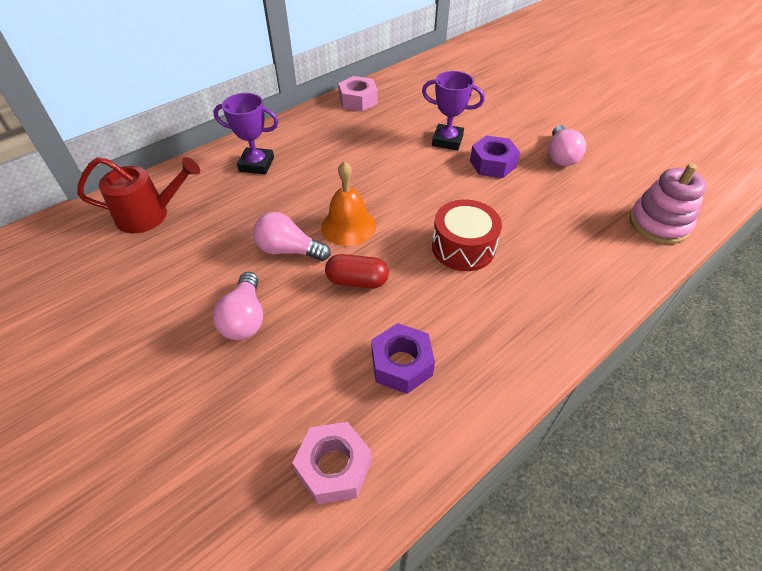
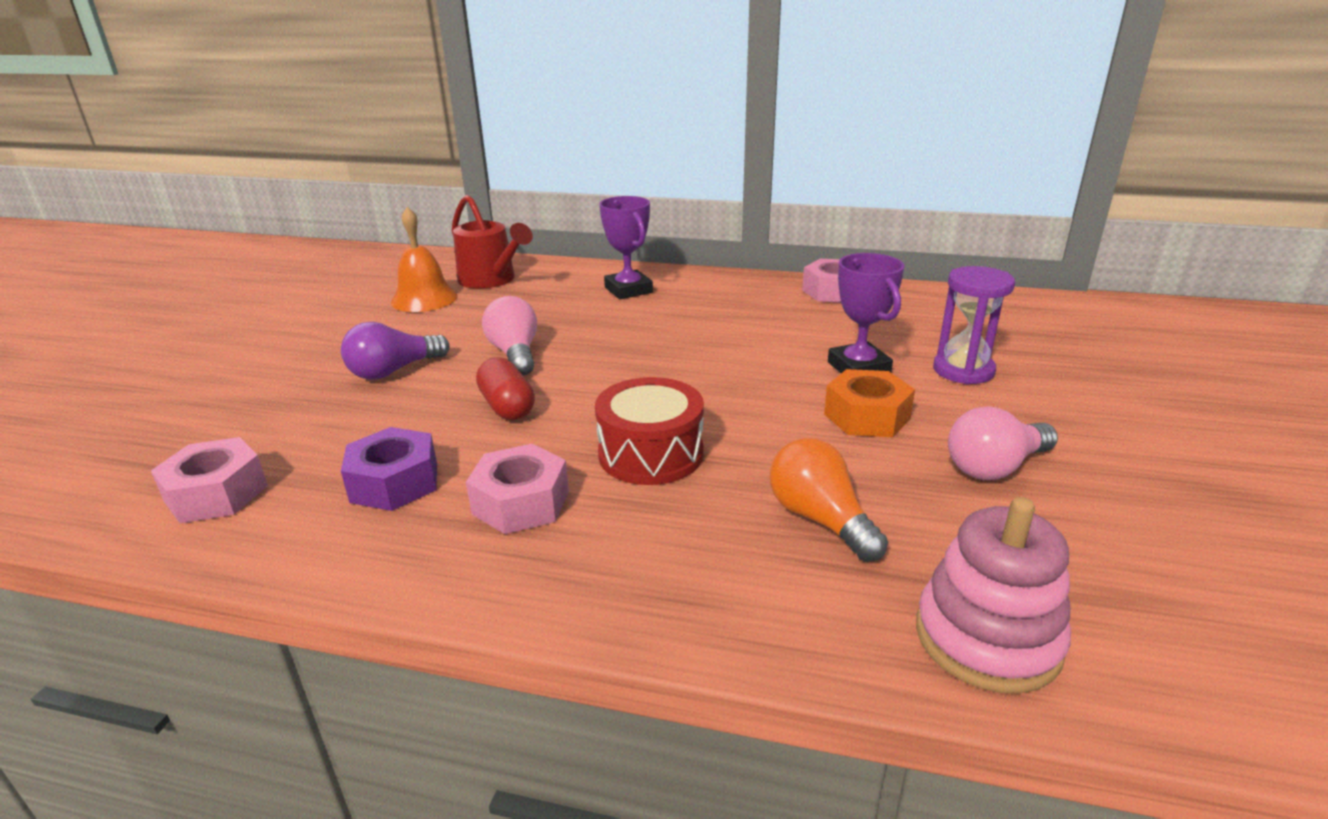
camera: 55 degrees right, 20 degrees down
(245, 318) = (393, 371): pink light bulb -> purple light bulb
(348, 226) = (594, 369): orange bell -> orange bell (424, 299)
(469, 316) = (521, 503): none -> pink nut
(480, 116) = (963, 370): none -> purple hourglass
(492, 164) = (866, 416): purple nut -> orange nut
(560, 223) = (820, 519): none -> orange light bulb

